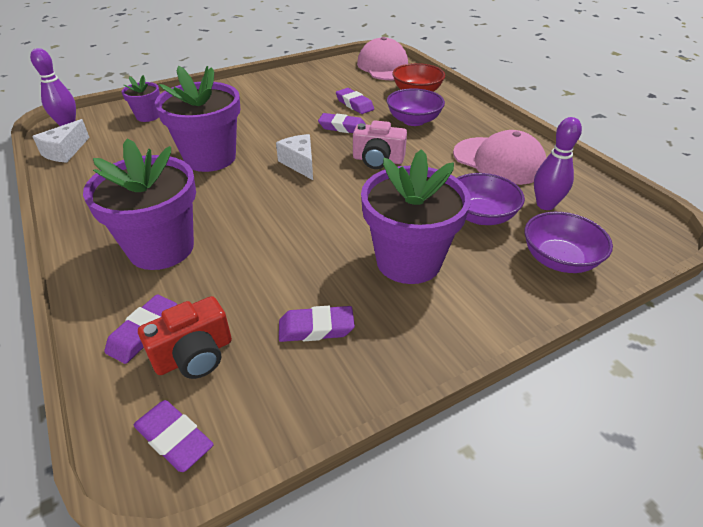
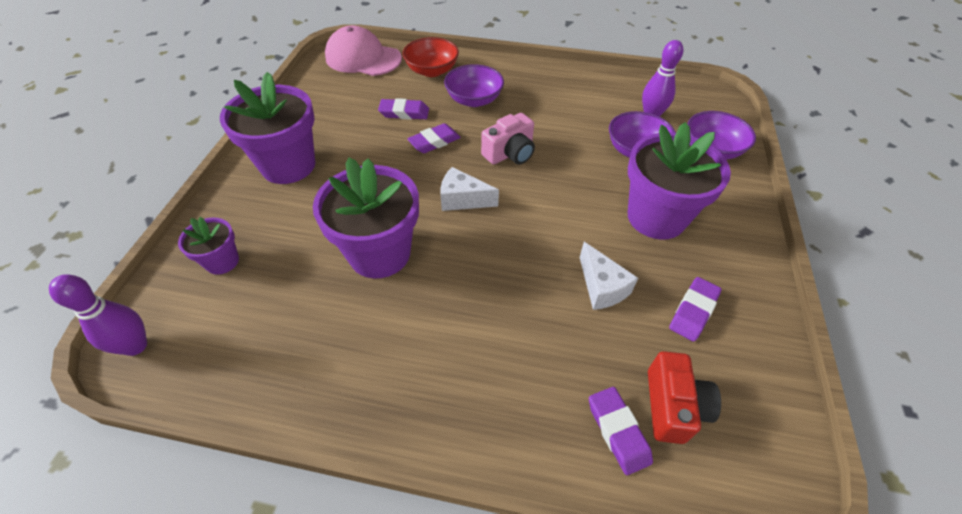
camera: 50 degrees left, 10 degrees up
(65, 151) = (205, 374): white cheese -> white cheese (601, 287)
(161, 248) = (502, 364): purple flower pot -> purple flower pot (288, 165)
(174, 438) = (759, 463): purple eraser -> none
(499, 161) = (579, 99): pink cap -> none

